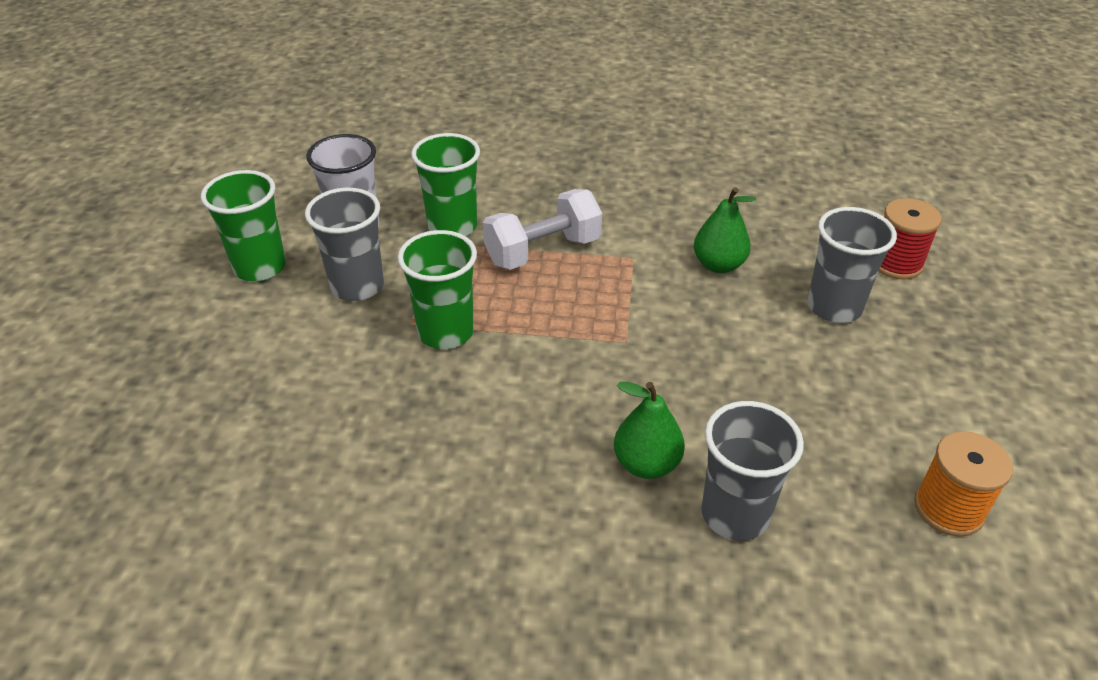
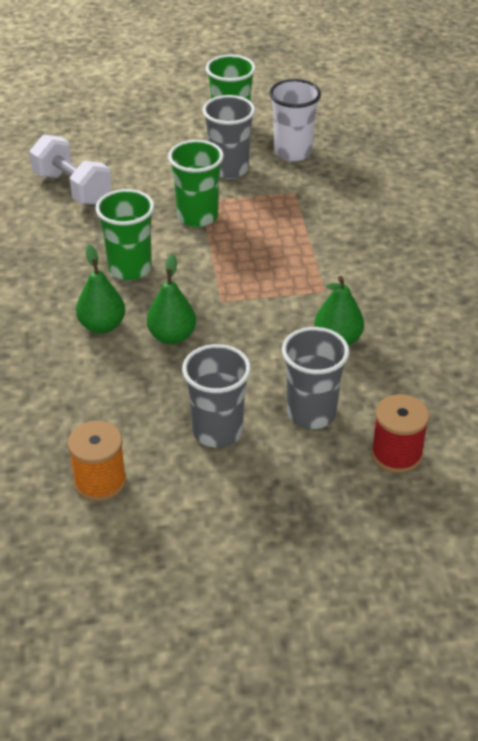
camera: 75 degrees right, 0 degrees up
(452, 227) = (317, 195): green cup -> green cup (130, 269)
(543, 251) = (309, 243): white dumbbell -> white dumbbell (72, 188)
(684, 397) = (172, 336): none -> green pear
(735, 514) = (68, 371): grey cup -> grey cup (217, 431)

